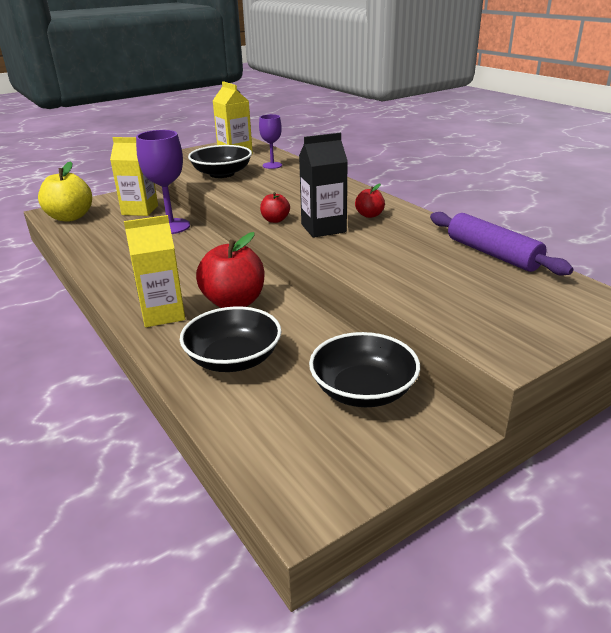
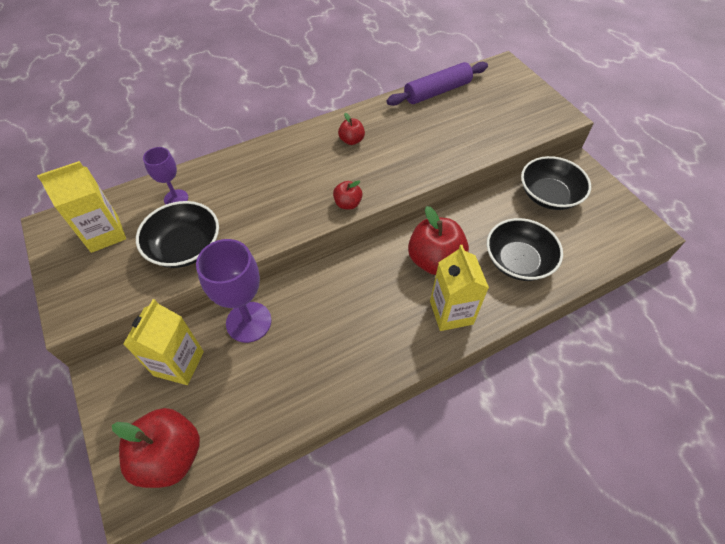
camera: 85 degrees left, 25 degrees up
(70, 217) = (170, 456): yellow apple -> red apple
(323, 228) = (374, 172): black carton -> none

